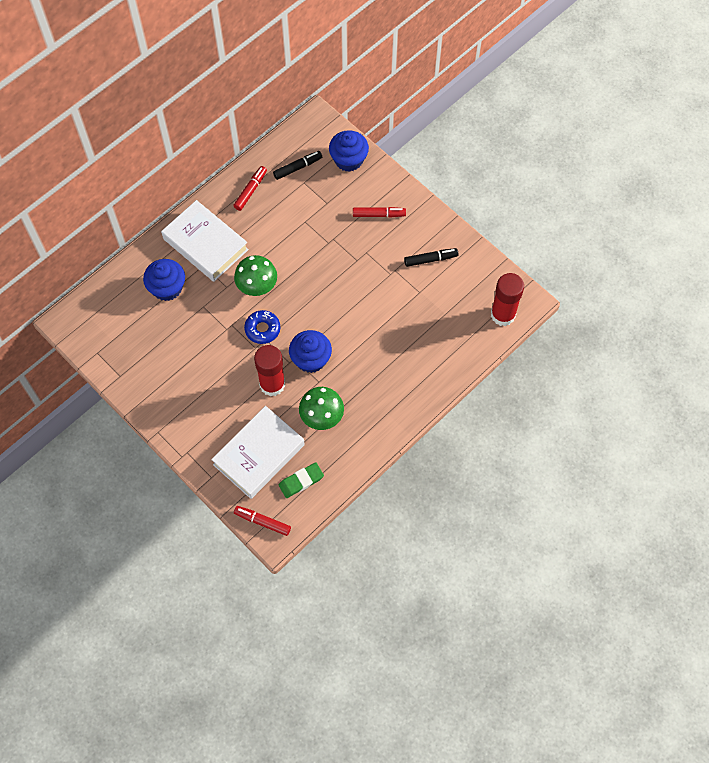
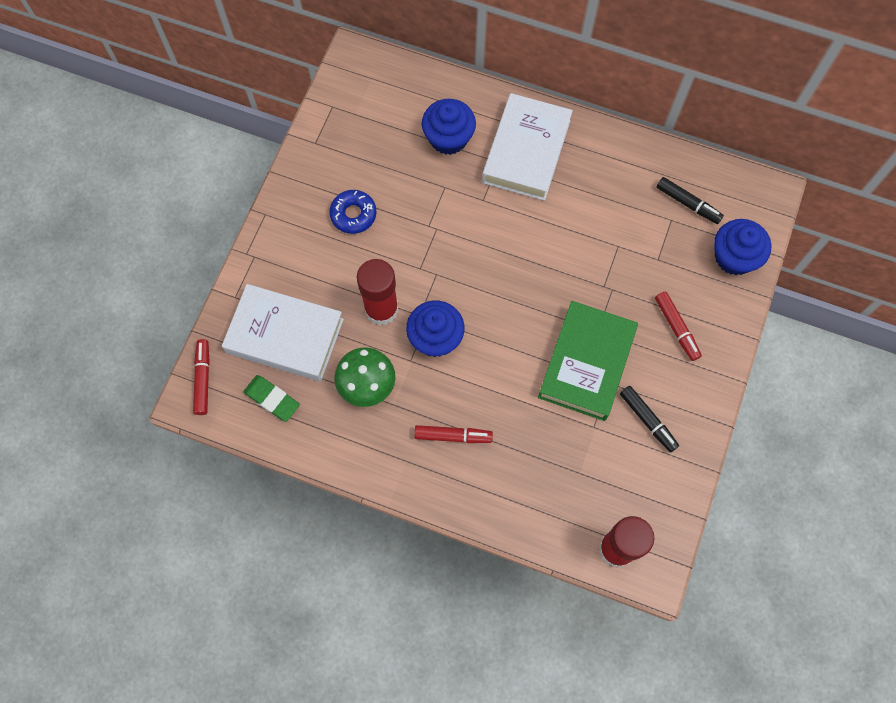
camera: 65 degrees right, 5 degrees up
(250, 191) = (625, 166): red marker -> red marker (453, 436)
(257, 285) = (502, 232): green mushroom -> none
(262, 329) = (448, 265): blue donut -> blue donut (353, 214)
(375, 277) = (586, 363): none -> green book

